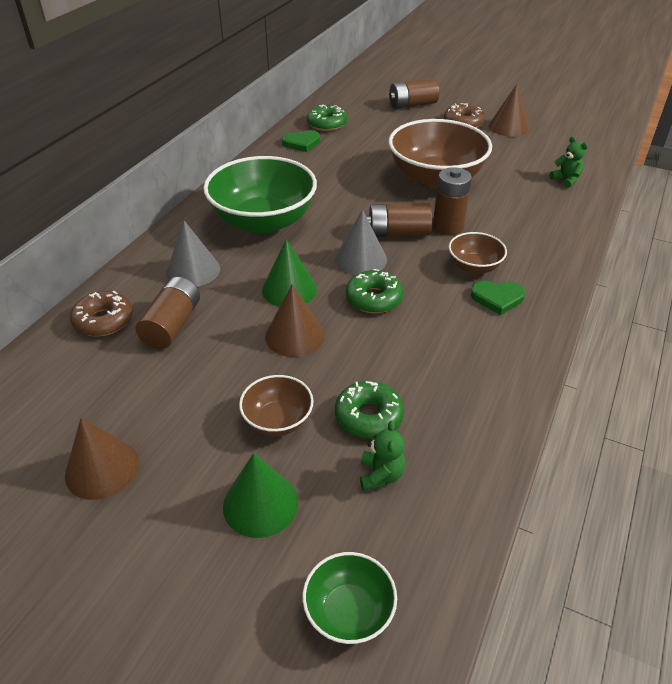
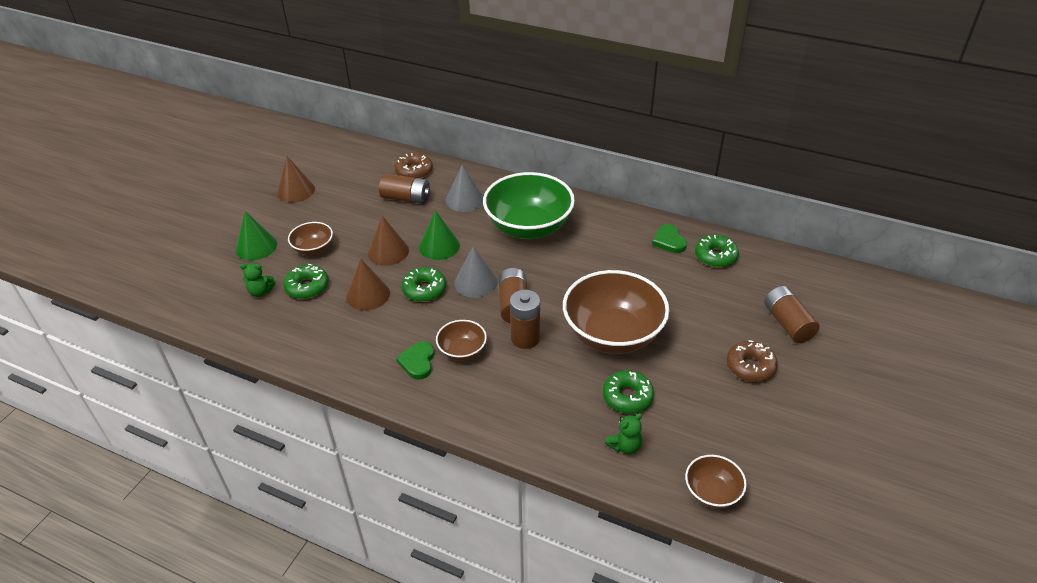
camera: 90 degrees right, 0 degrees up
(349, 612) = (183, 280): green bowl -> none
(508, 127) = (751, 409): brown cone -> brown cone (368, 295)
(511, 176) = (627, 397): none -> green donut
(595, 149) = (712, 492): none -> brown bowl

